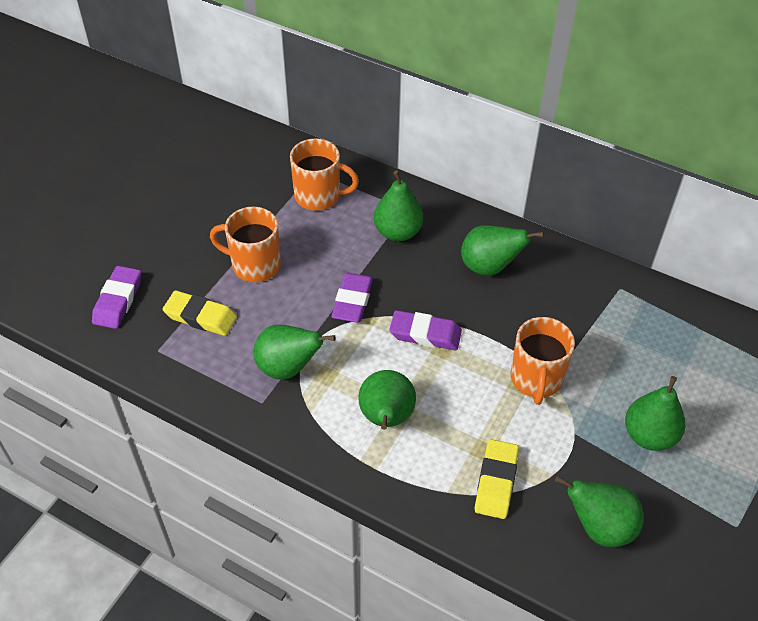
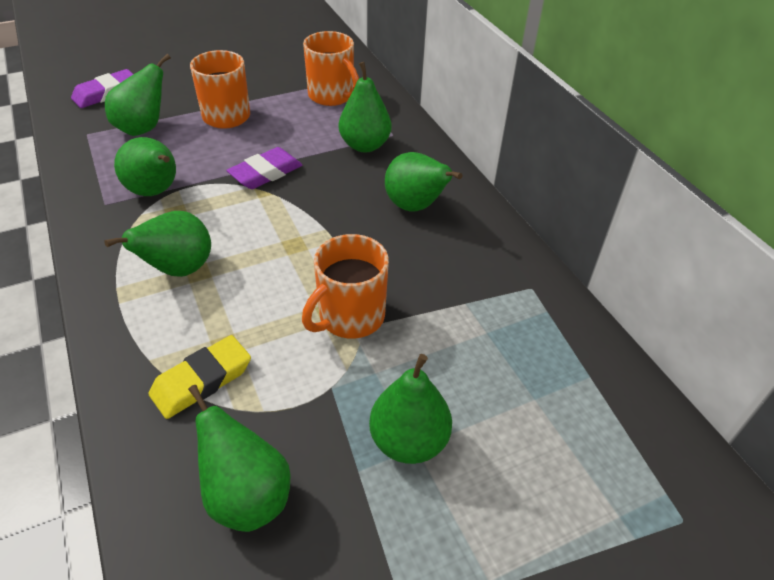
camera: 35 degrees right, 5 degrees down
(200, 317) = (143, 128): yellow eraser -> green pear
(425, 334) = (294, 226): purple eraser -> none

